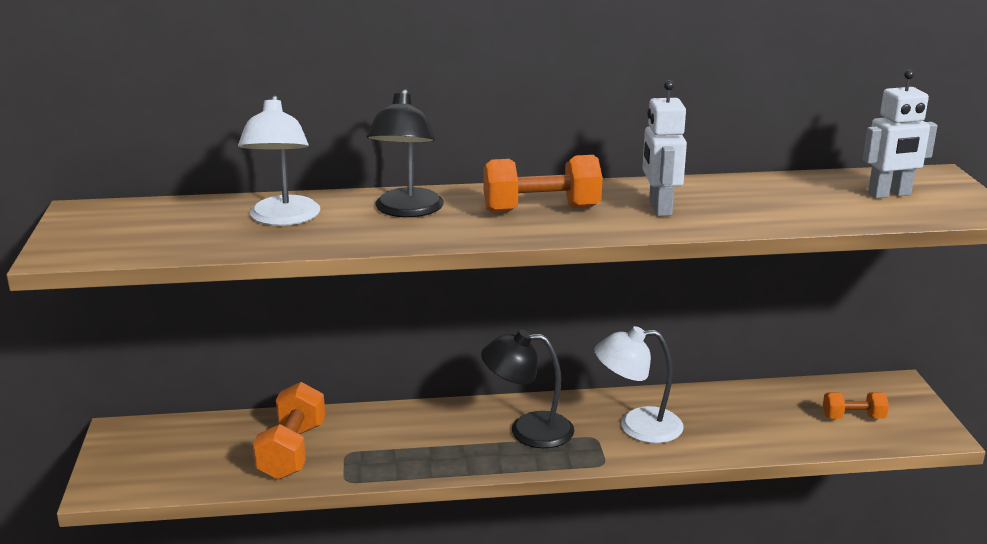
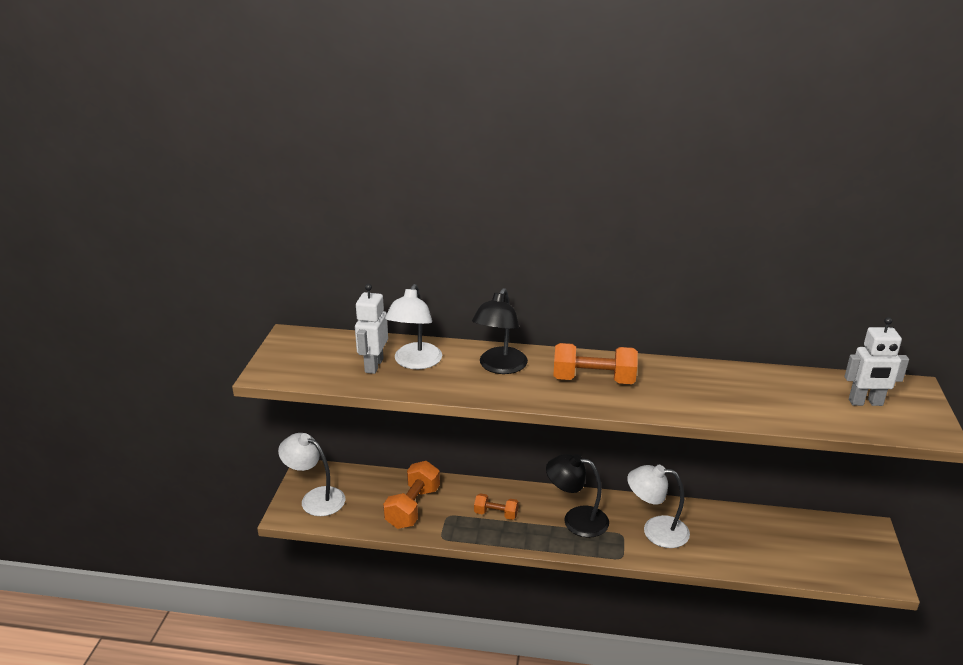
camera: 15 degrees right, 5 degrees up
(140, 462) = (315, 498): none -> white lamp
(659, 208) = (680, 391): white robot -> white robot (373, 365)
(853, 417) = (823, 552): orange dumbbell -> orange dumbbell (496, 514)

